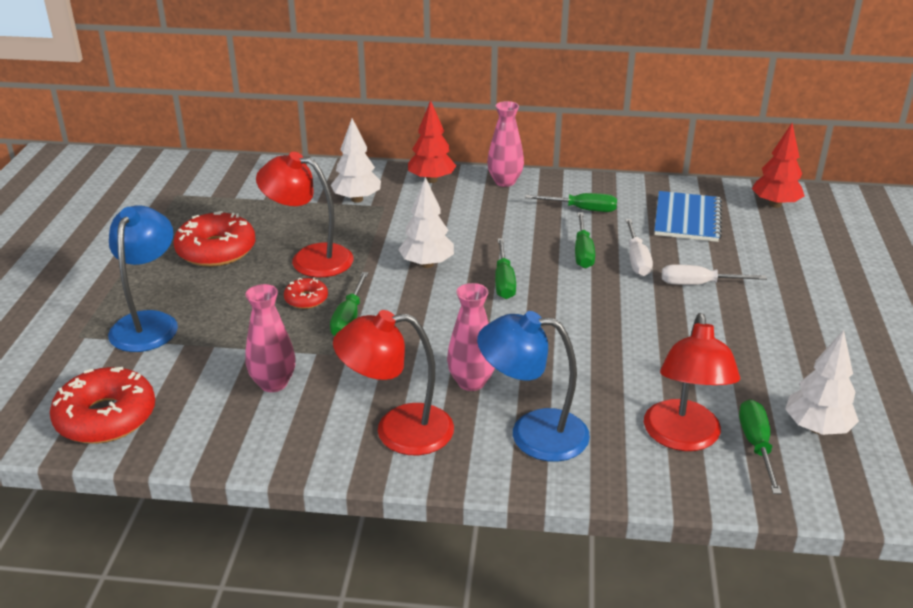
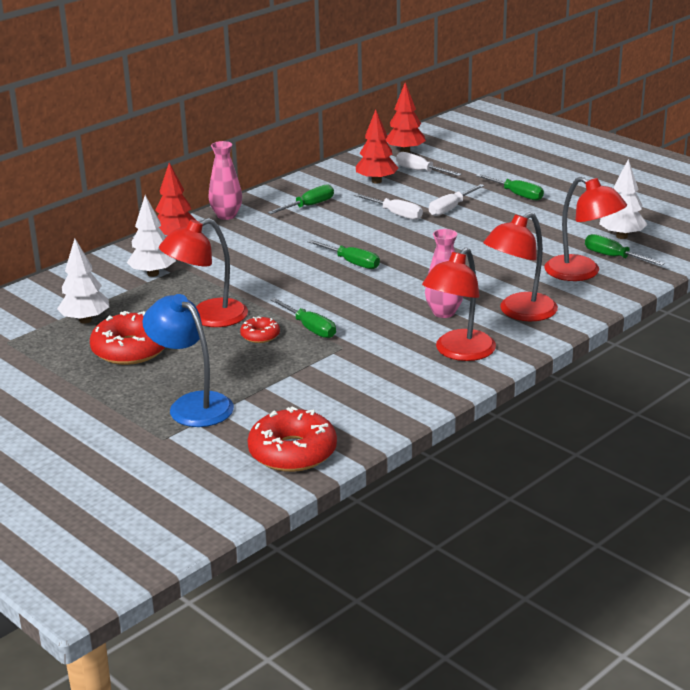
camera: 50 degrees left, 5 degrees down
(273, 383) = (346, 378): pink vase -> none
(427, 264) = (287, 279): white tree -> white tree (85, 320)
(533, 433) = (519, 312): blue lamp -> red lamp
(583, 252) = (360, 226): green screwdriver -> green screwdriver (516, 194)
(687, 219) = (376, 181): blue notebook -> red tree
(748, 231) = (420, 171): none -> white screwdriver

